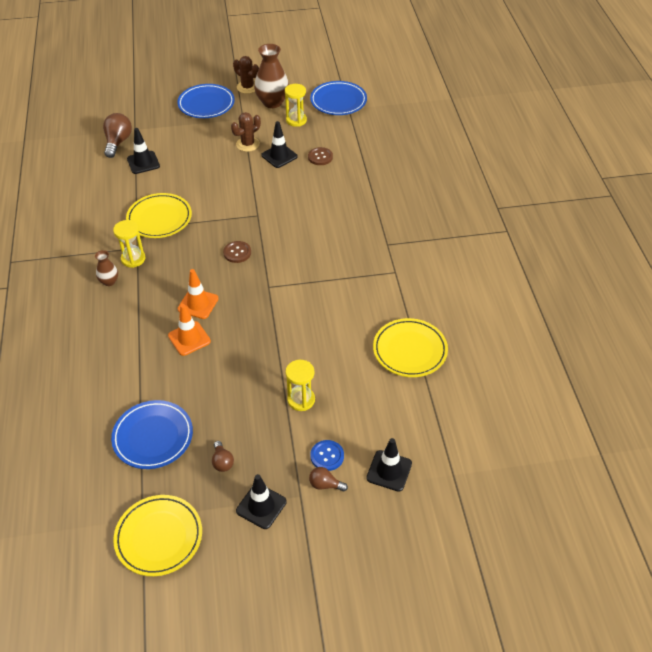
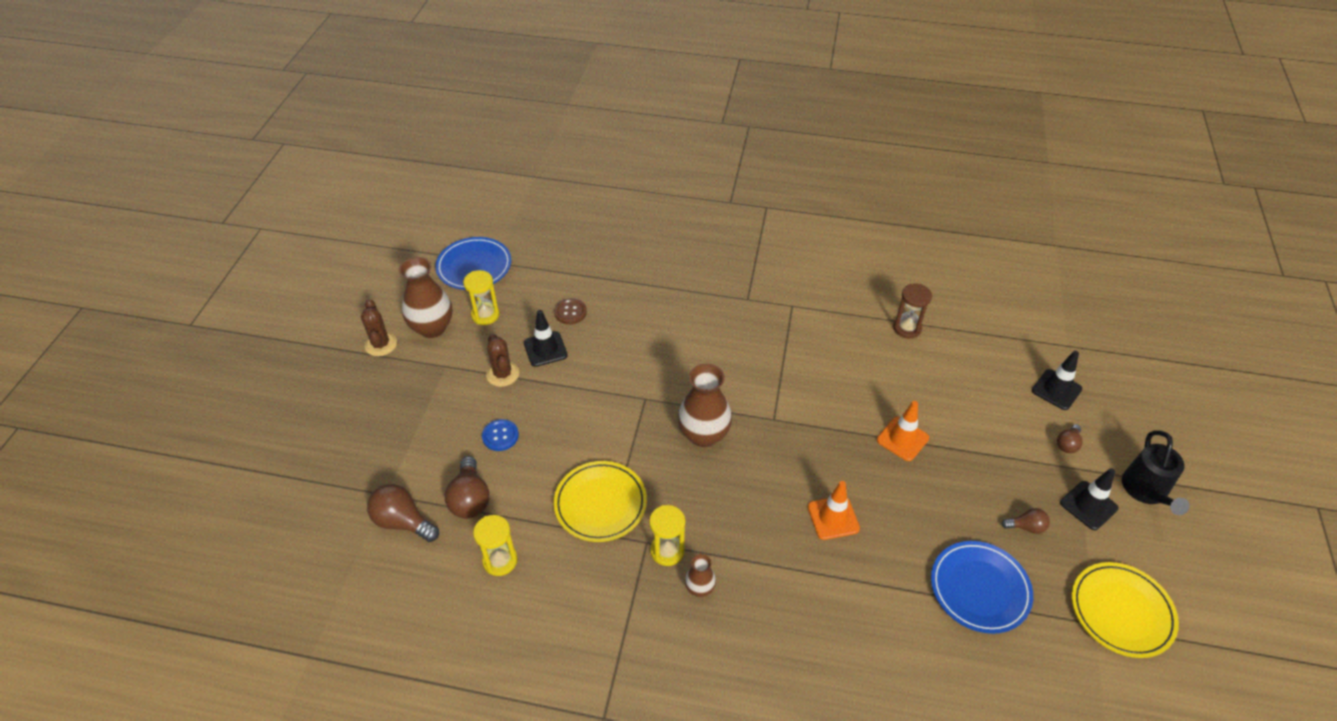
camera: 70 degrees left, 0 degrees up
(143, 162) = (470, 499): black traffic cone -> brown light bulb
(198, 304) = (777, 495): orange traffic cone -> orange traffic cone (902, 439)
(206, 104) = (386, 397): blue plate -> none
(237, 252) = (703, 435): brown button -> brown vase
(247, 87) = (381, 344): brown cactus -> brown cactus turned 75 degrees counterclockwise
(295, 552) = (1146, 491): none -> black watering can
(301, 400) = (953, 434): yellow hourglass -> yellow hourglass (500, 560)
(327, 456) = (1031, 433): blue button -> blue button (500, 436)
(410, 350) = (907, 328): yellow plate -> brown hourglass

